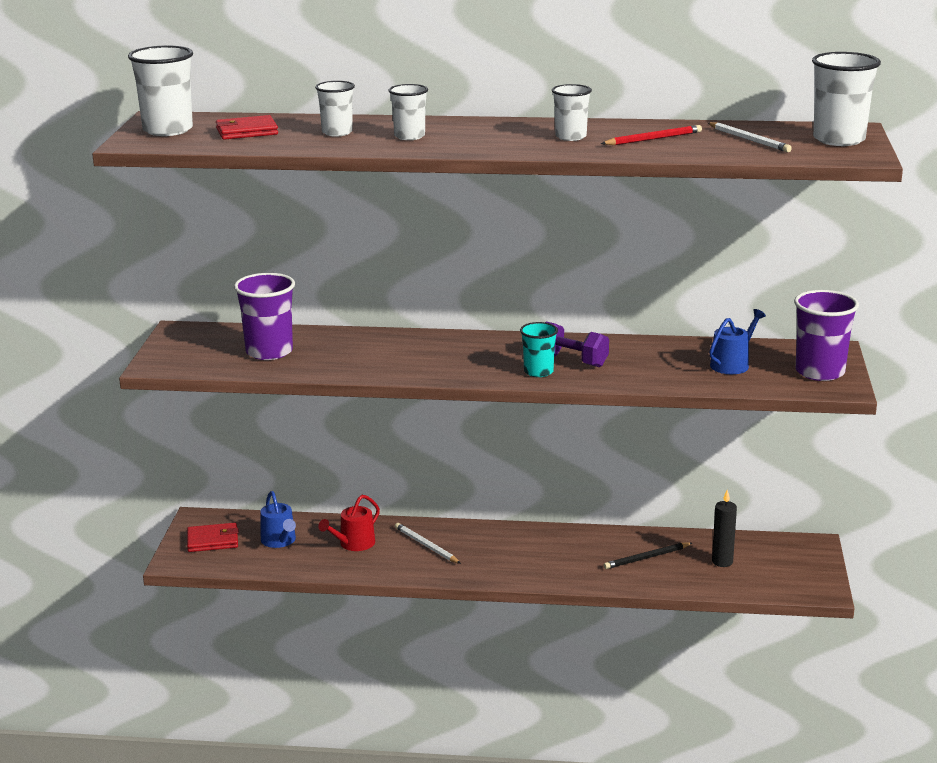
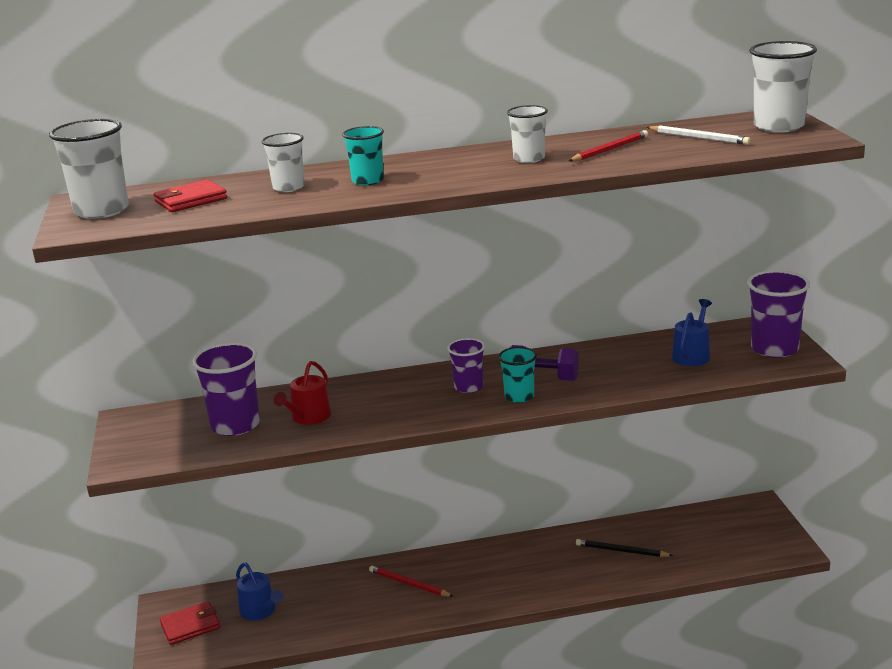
camera: 15 degrees left, 0 degrees up
(353, 544) = (336, 597): red watering can -> red watering can (308, 417)
(409, 136) = (367, 181): white cup -> turquoise cup
(426, 546) = (409, 584): white pencil -> red pencil
(497, 356) = (468, 387): none -> purple cup
(646, 558) = (621, 551): black pencil -> black pencil turned 60 degrees clockwise
(722, 562) = (690, 540): black candle -> none

